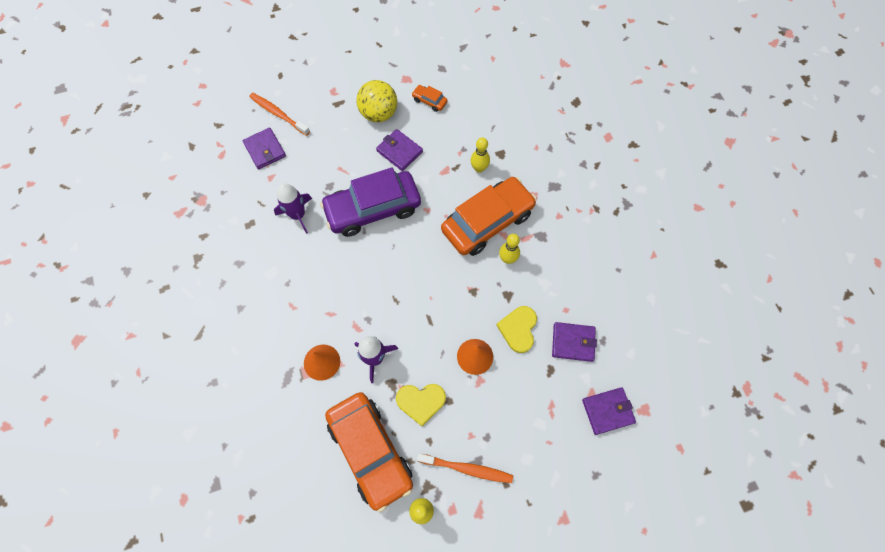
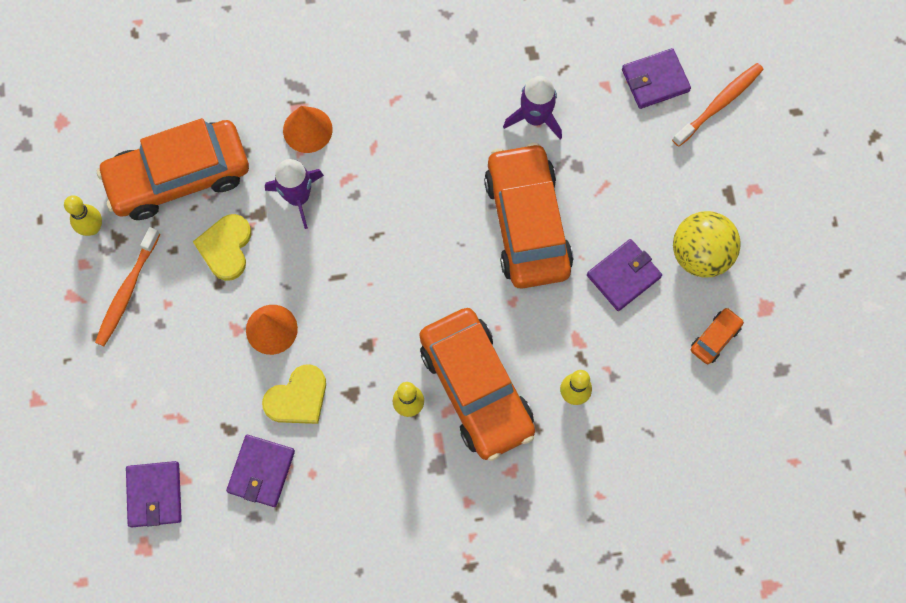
camera: 100 degrees right, 5 degrees up
(373, 209) = (527, 223): purple car -> orange car
(518, 329) = (297, 398): yellow heart -> yellow heart turned 120 degrees clockwise

